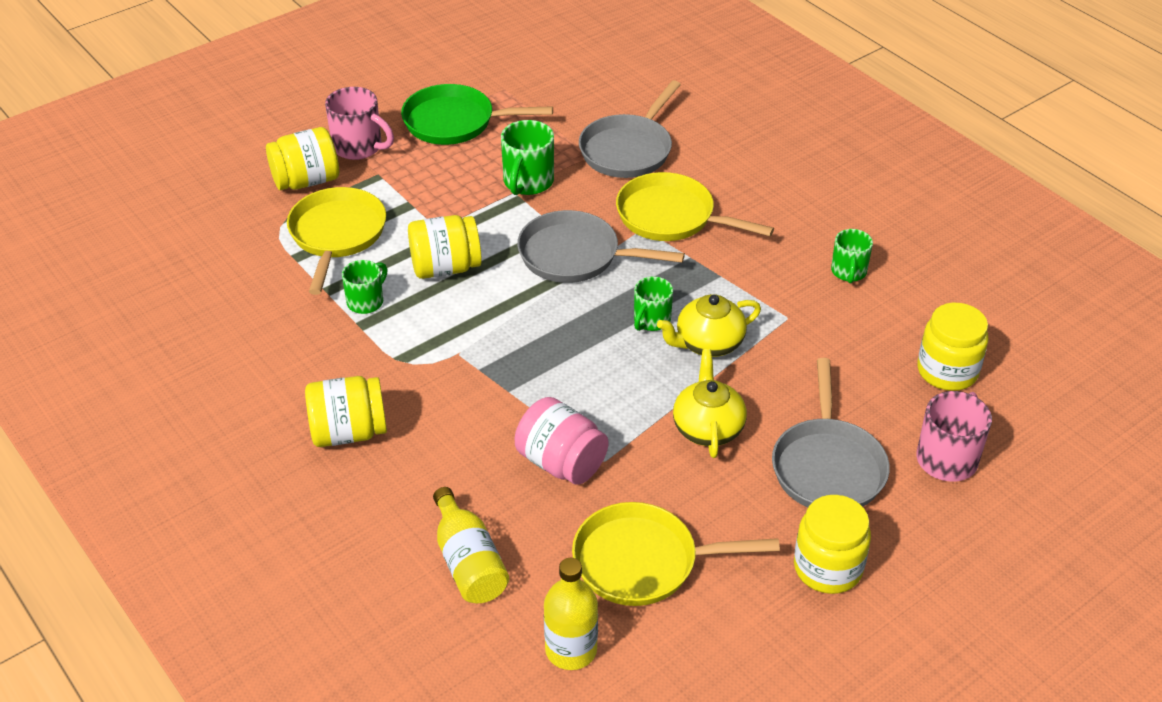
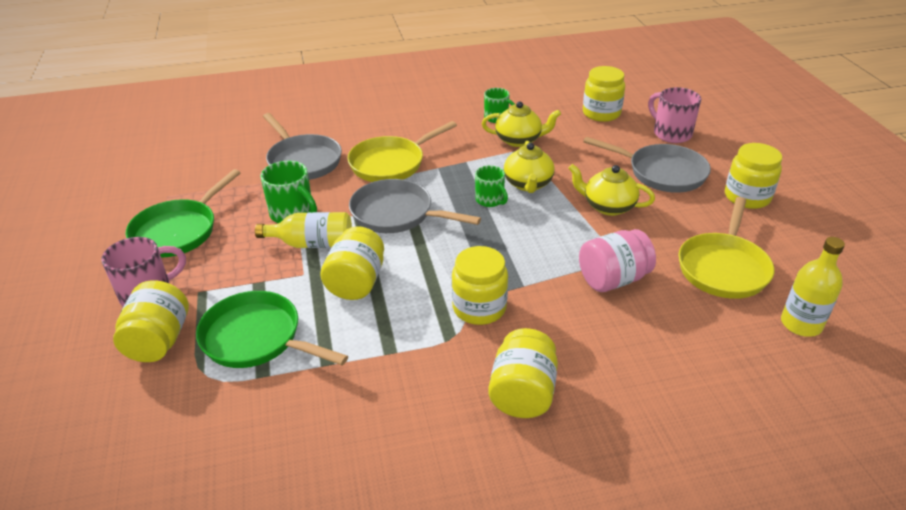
camera: 65 degrees left, 5 degrees down
(337, 235) = (257, 338): yellow pan -> green pan
(366, 301) = (362, 340): green mug -> none
(454, 367) = (479, 308): none -> yellow jar
(468, 562) = (702, 356): yellow bottle -> yellow bottle (313, 244)
(576, 256) = (397, 214): grey pan -> grey pan turned 75 degrees clockwise
(807, 308) = (519, 140): none -> yellow teapot

